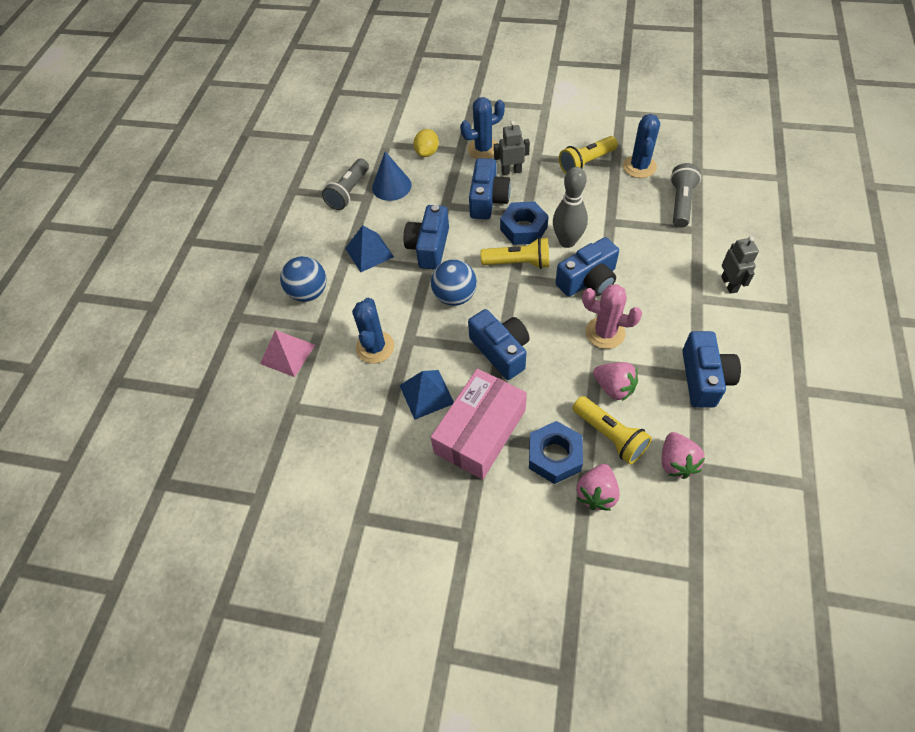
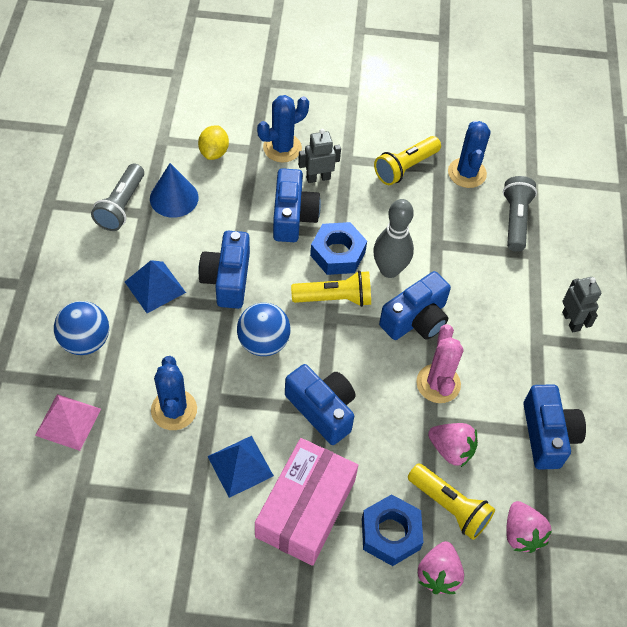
camera: 15 degrees left, 0 degrees up
(605, 333) = (438, 383): pink cactus -> pink cactus turned 75 degrees clockwise

